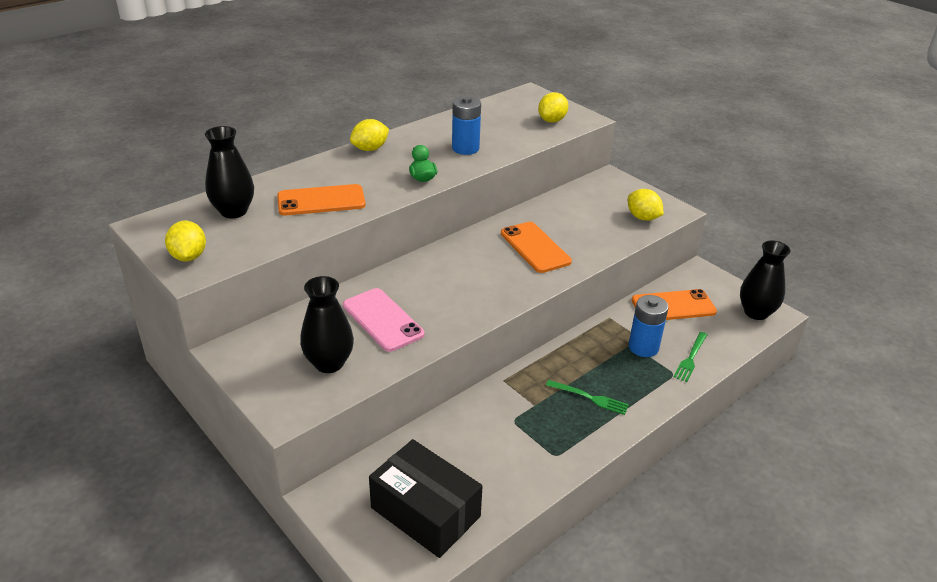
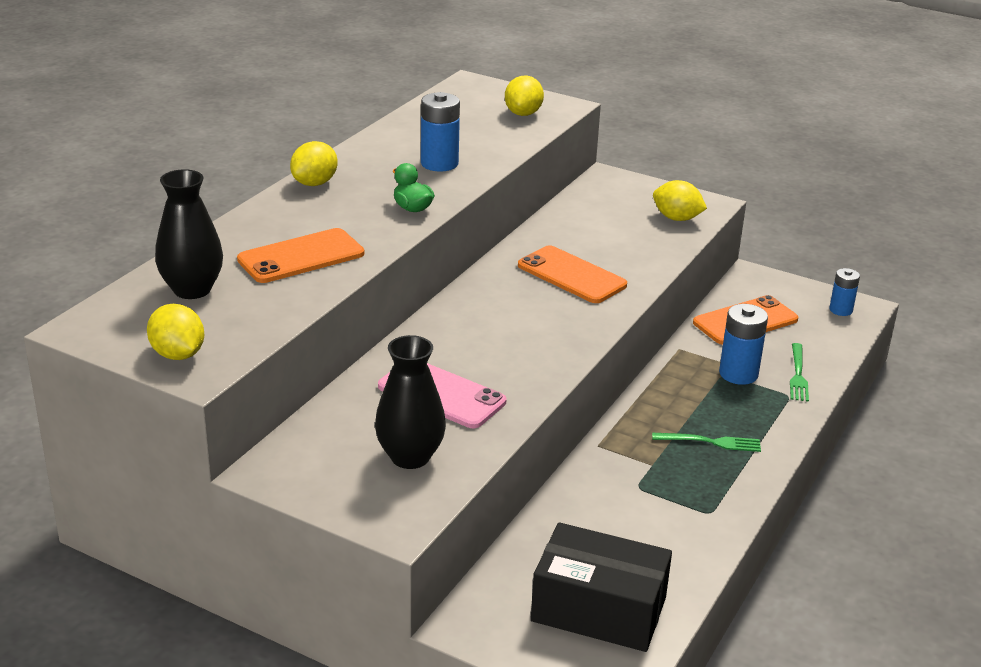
camera: 20 degrees left, 5 degrees down
(756, 312) = (841, 310): black vase -> blue battery

